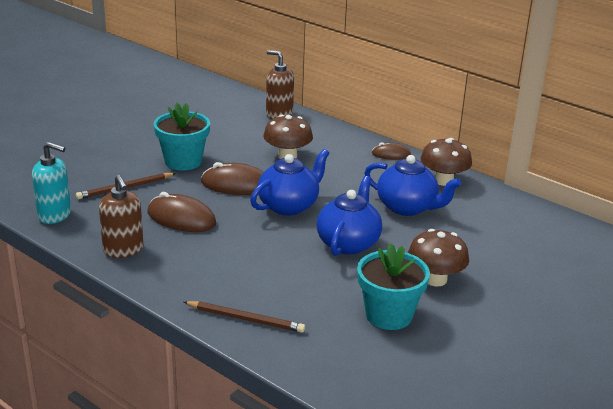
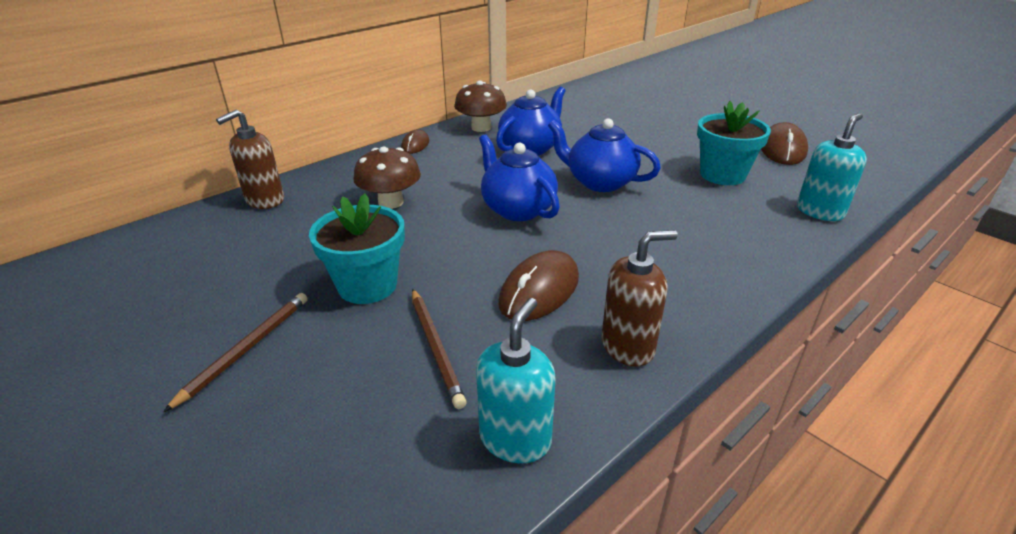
camera: 80 degrees left, 5 degrees up
(236, 184) = (454, 242): brown mouse -> brown mouse (782, 149)
(246, 319) = (760, 249): brown pencil -> brown pencil (246, 349)
(323, 367) = (820, 211): none -> turquoise soap dispenser
(435, 279) = (658, 150): brown mushroom -> none

